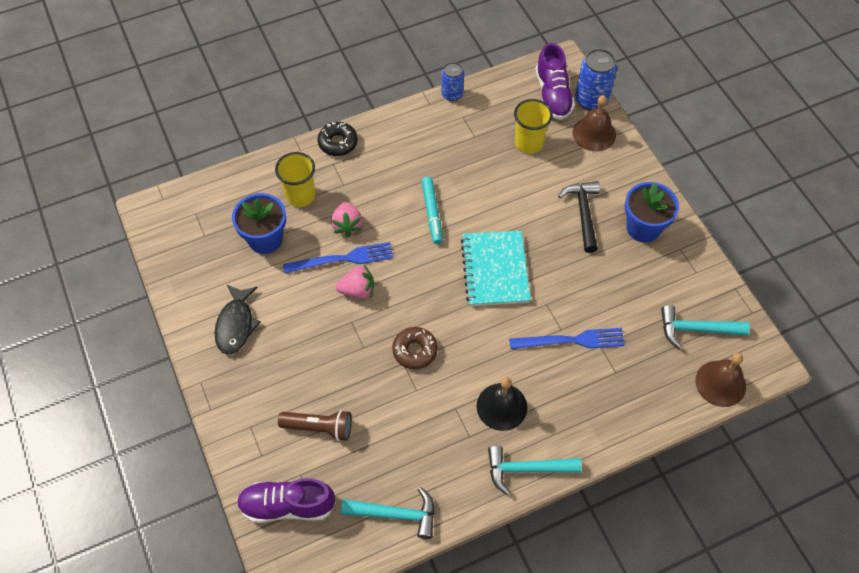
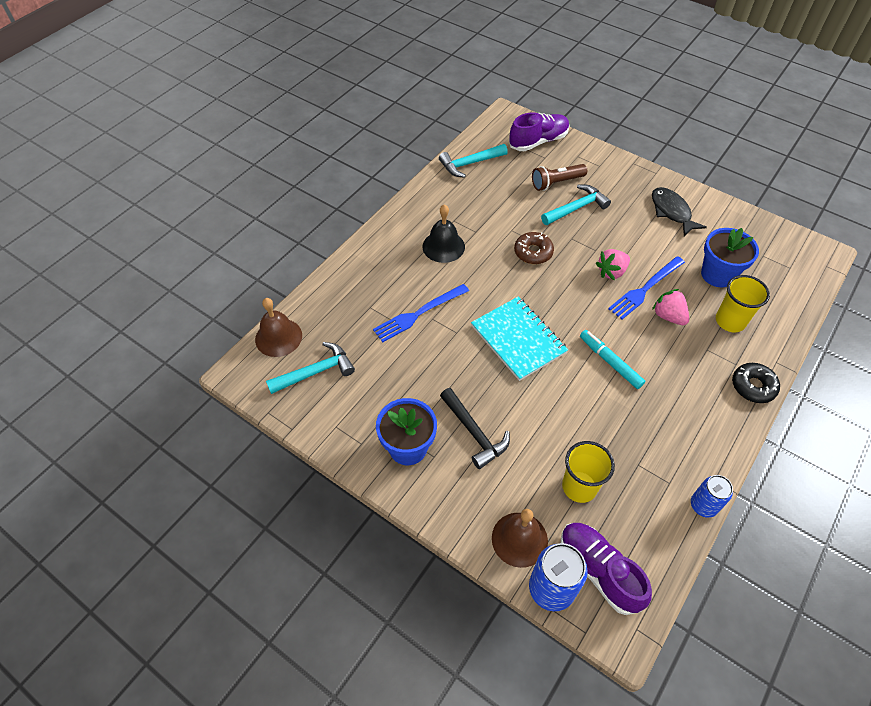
camera: 150 degrees right, 5 degrees down
(526, 469) = (401, 219): turquoise hammer -> turquoise hammer (576, 208)

